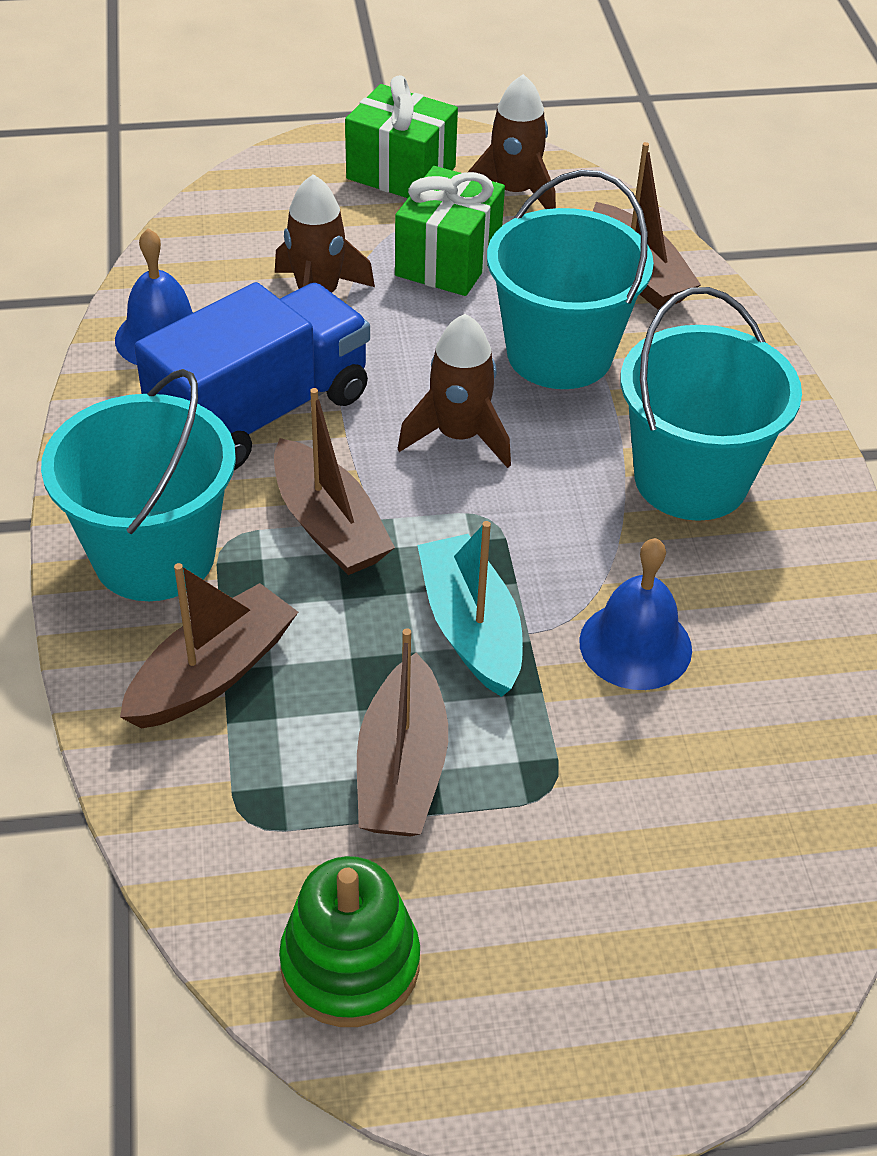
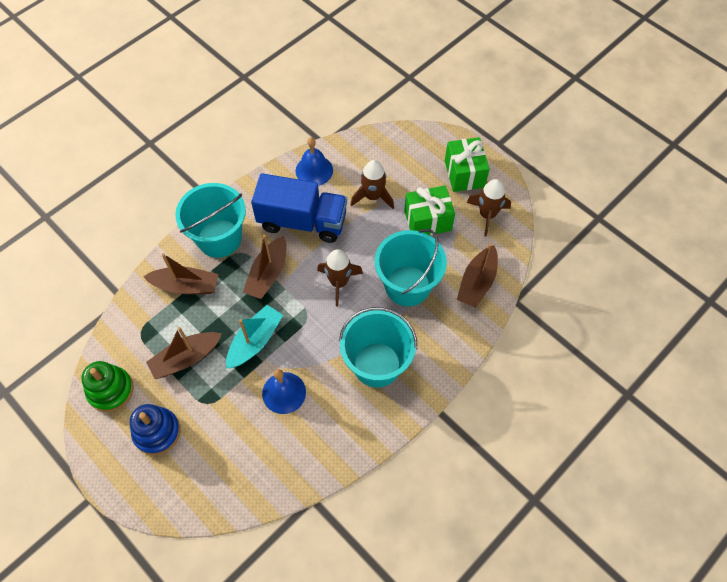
camera: 55 degrees right, 15 degrees up
(546, 923) = (157, 432): none -> blue stacking toy

